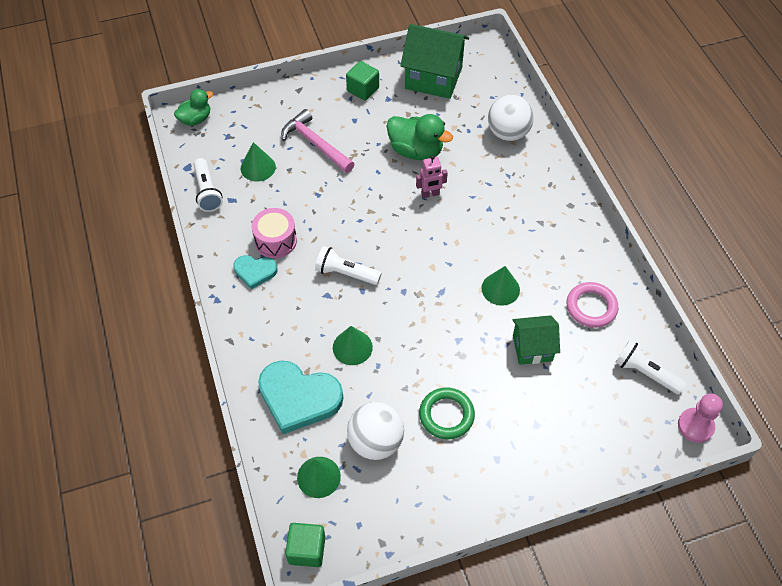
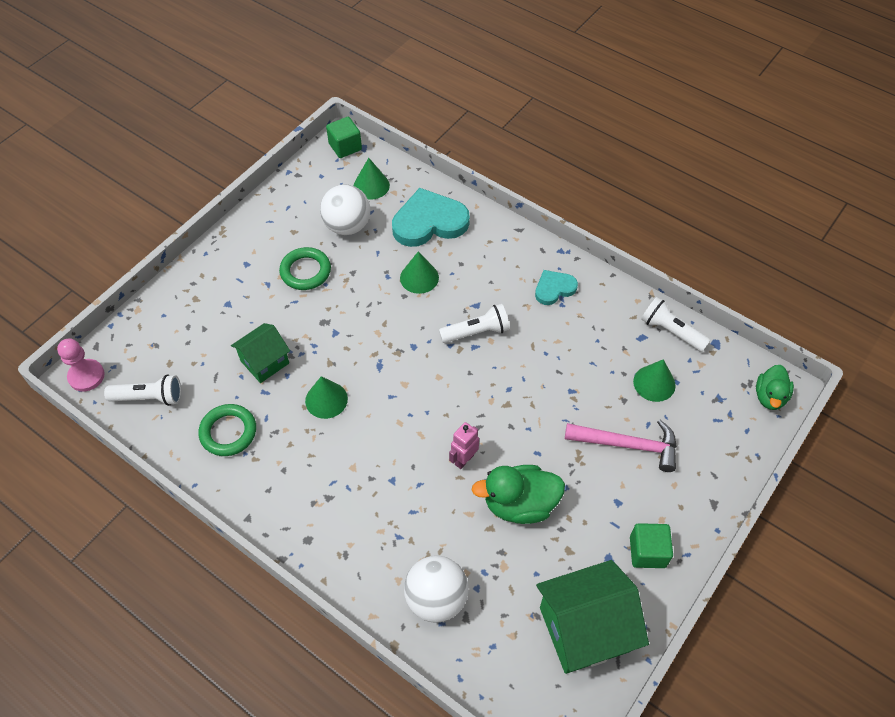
camera: 145 degrees right, 0 degrees up
(276, 240) = (564, 324): pink drum -> none
(591, 307) = (228, 432): pink ring -> green ring

